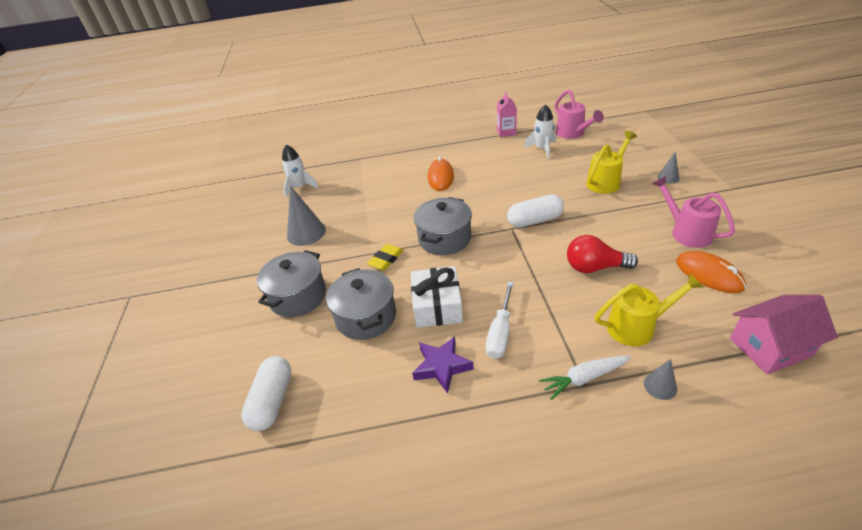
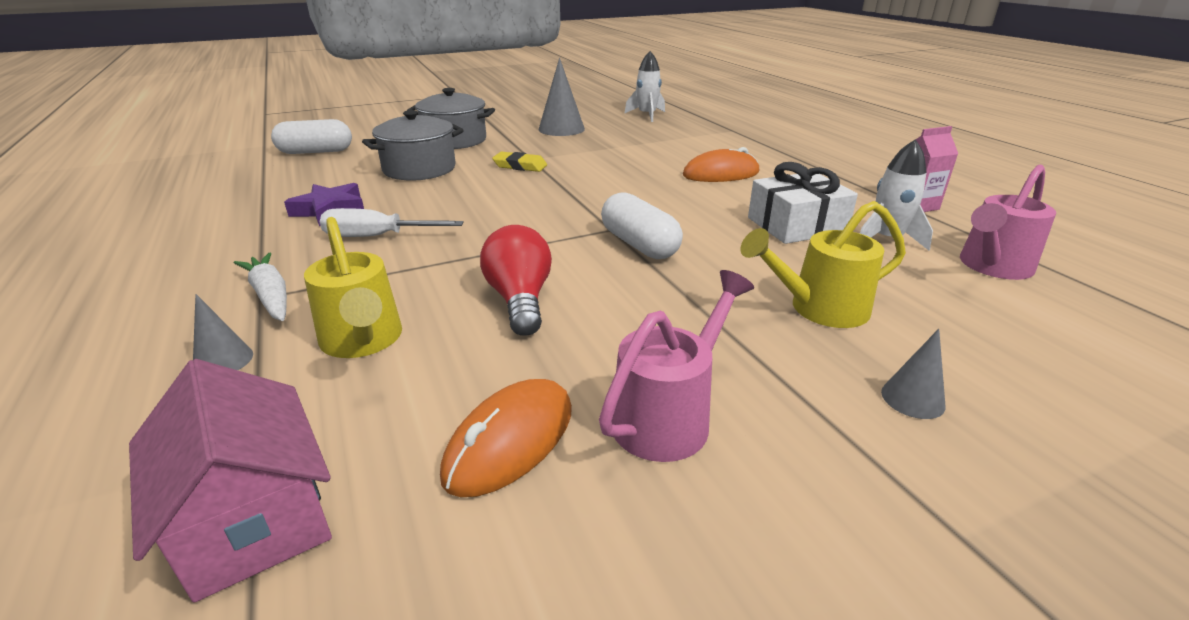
camera: 70 degrees right, 10 degrees down
(437, 306) = (433, 198): white gift -> white gift (796, 225)
(444, 238) = (570, 190): grey pot -> none
(606, 181) = (819, 309): yellow watering can -> yellow watering can turned 135 degrees clockwise

